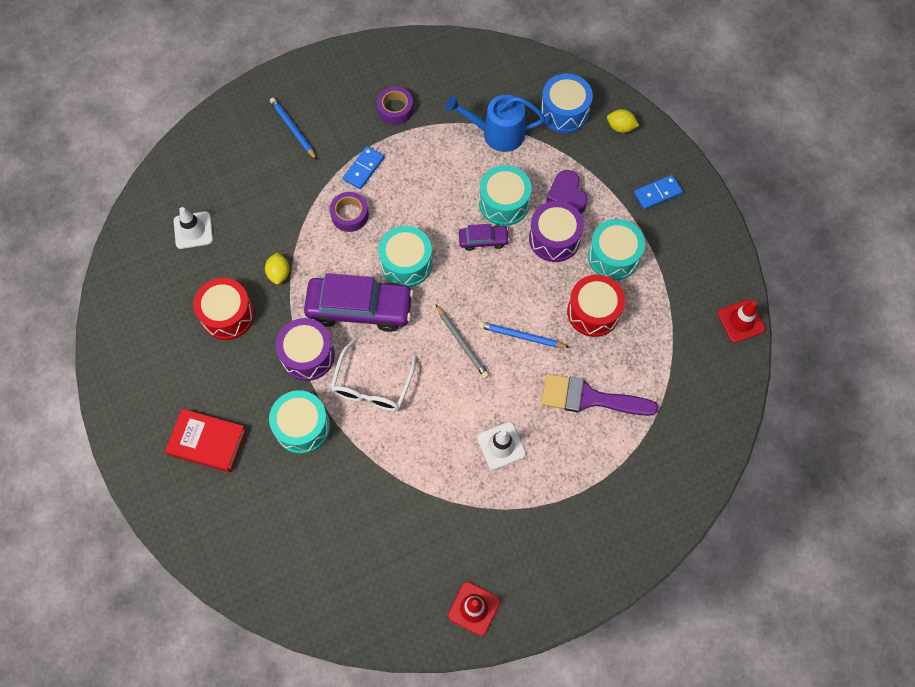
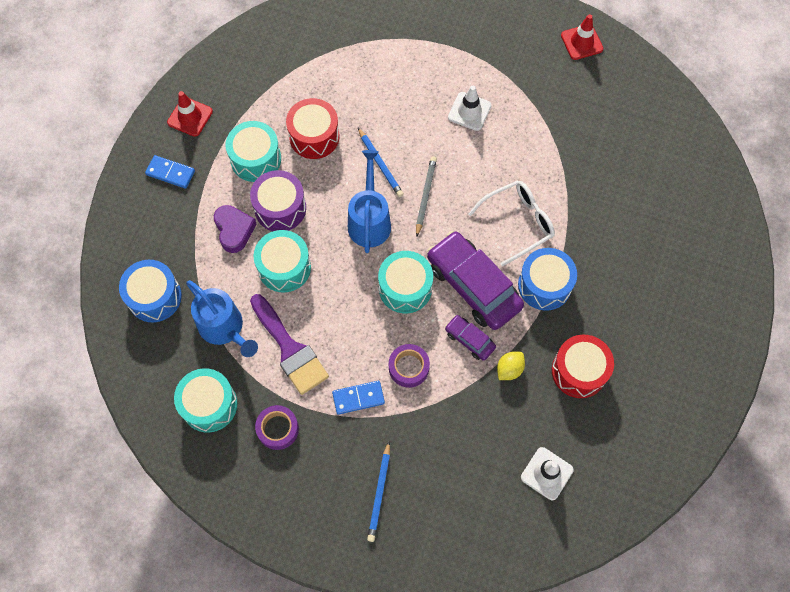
camera: 135 degrees left, 0 degrees up
(208, 442) = (672, 287): red book -> none
(302, 427) = (594, 238): turquoise drum -> turquoise drum (209, 405)
(308, 355) = (544, 285): purple drum -> blue drum
(483, 240) = (330, 254): purple car -> purple car (469, 340)
(483, 287) = (369, 220): none -> blue watering can
(566, 196) = (234, 230): purple heart -> purple heart turned 45 degrees counterclockwise
(589, 398) = (380, 89): purple brush -> purple brush (290, 349)
(620, 127) = (131, 245): yellow lemon -> none
(741, 321) = (228, 48): red traffic cone -> red traffic cone (190, 117)

